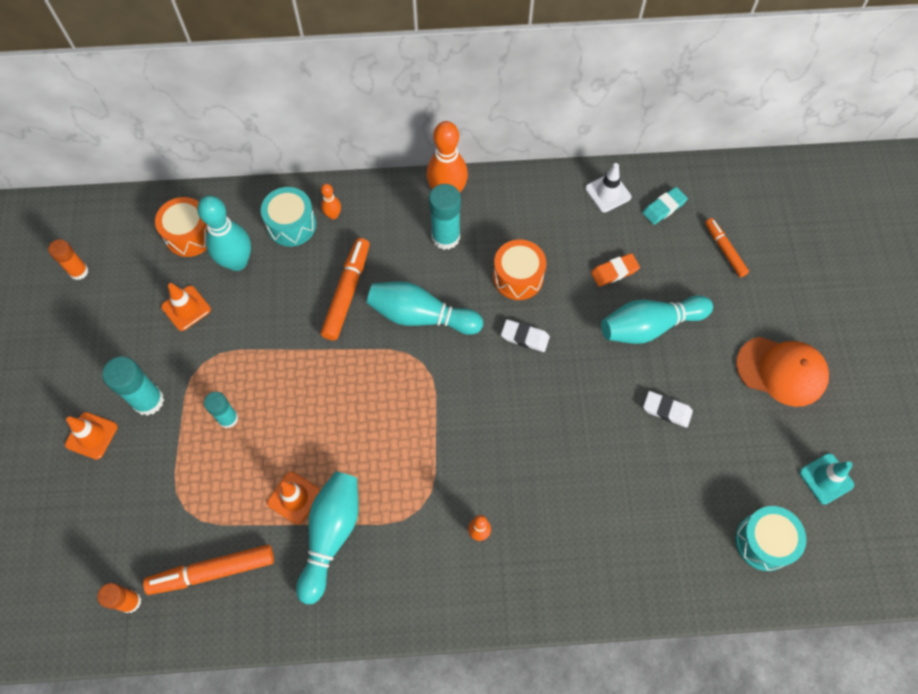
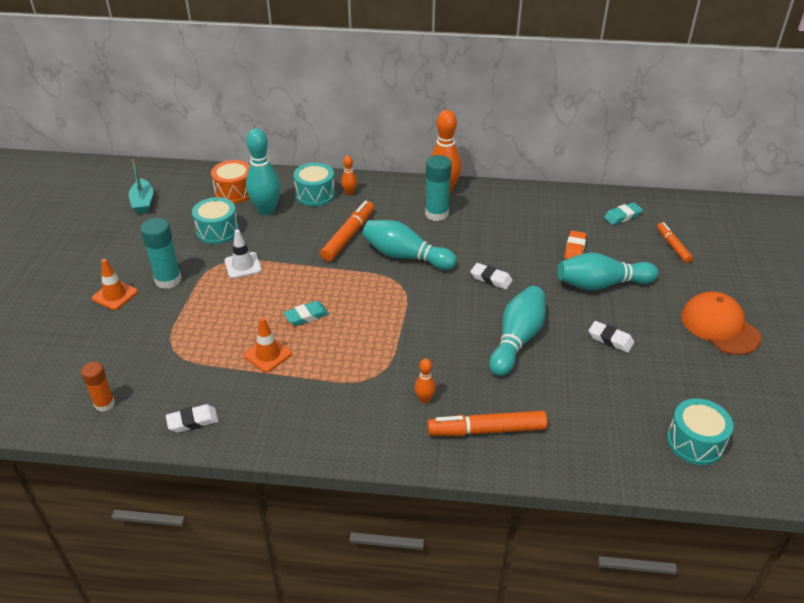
camera: 10 degrees right, 25 degrees down
(79, 271) = (143, 202): orange glue stick -> turquoise boat
(186, 308) = (217, 231): orange traffic cone -> turquoise drum
(212, 571) = (182, 393): orange marker -> orange marker (486, 430)
(228, 418) = (228, 298): turquoise glue stick -> none
(235, 608) = (193, 421): none -> white eraser
(325, 431) = (306, 316): none -> turquoise eraser
(331, 535) = (292, 383): turquoise bowling pin -> turquoise bowling pin (517, 340)
(518, 277) = (492, 243): orange drum -> none
(608, 193) = (576, 203): white traffic cone -> white traffic cone (243, 265)
(614, 272) = (575, 248): orange eraser -> orange eraser turned 60 degrees counterclockwise
(782, 371) = (719, 326): orange cap -> orange cap turned 150 degrees counterclockwise
(826, 478) = (759, 404): turquoise traffic cone -> none

